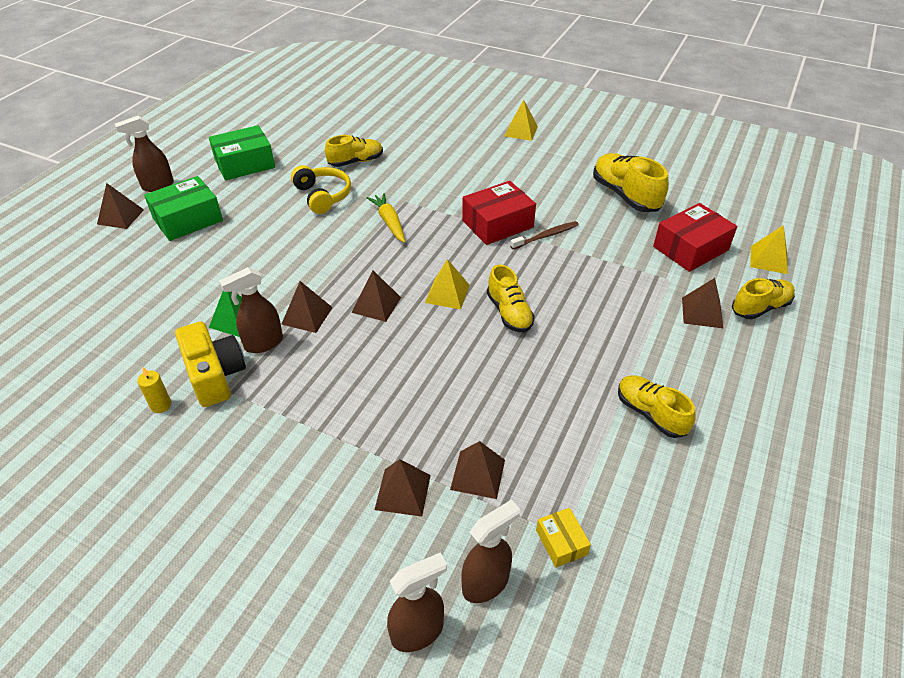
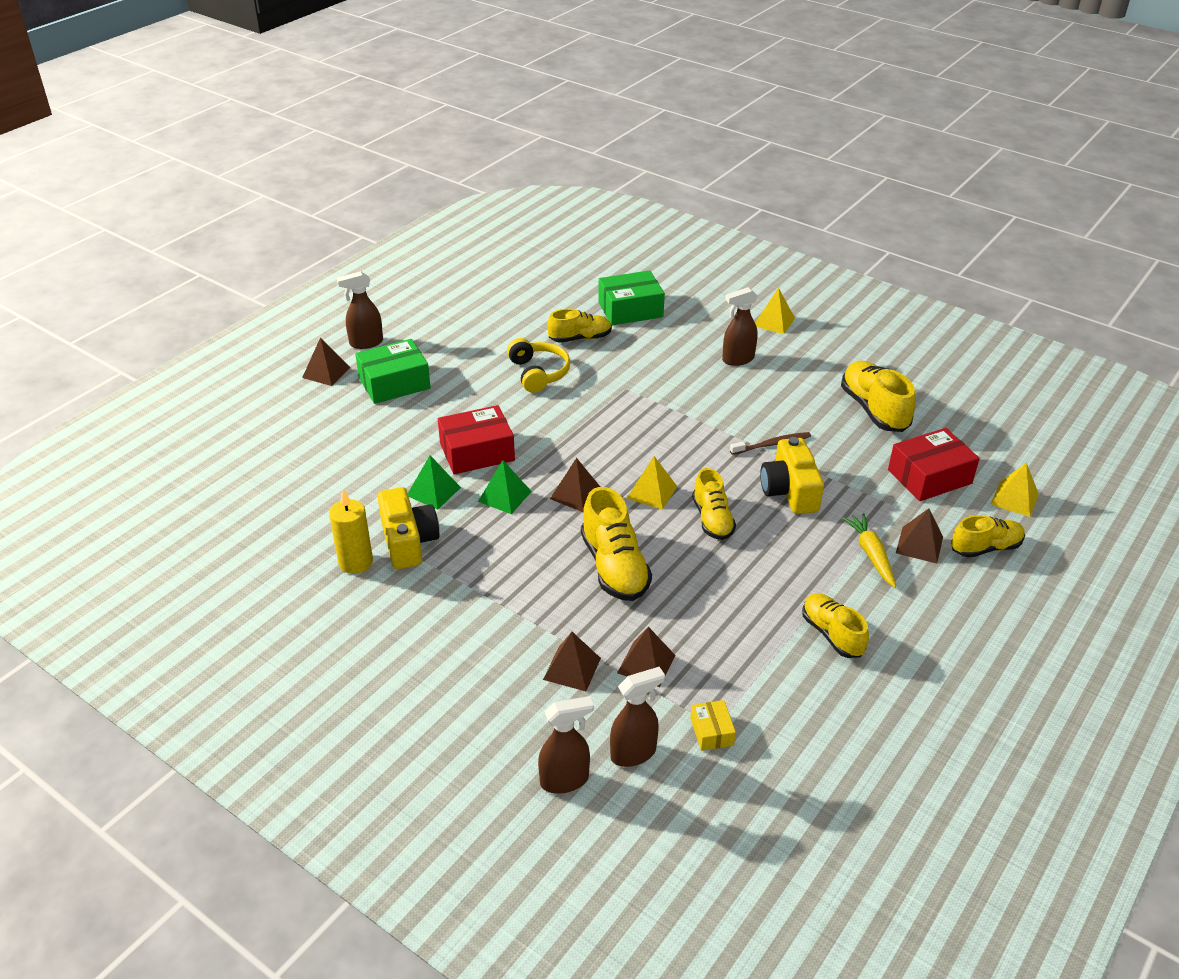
camera: 10 degrees right, 5 degrees down
(161, 405) = (355, 562): yellow candle -> yellow candle, size x1.72
(245, 164) = (459, 328): green box -> green box (630, 309)
(263, 343) = (458, 518): brown spray bottle -> brown spray bottle (737, 359)
(307, 315) = (504, 496): brown pyramid -> green pyramid
(389, 222) = (605, 410): yellow carrot -> yellow carrot (871, 554)
(426, 373) = (614, 567): none -> yellow shoe
(497, 224) = (722, 425): red box -> red box (477, 452)
(573, 277) = (790, 491): none -> yellow camera

